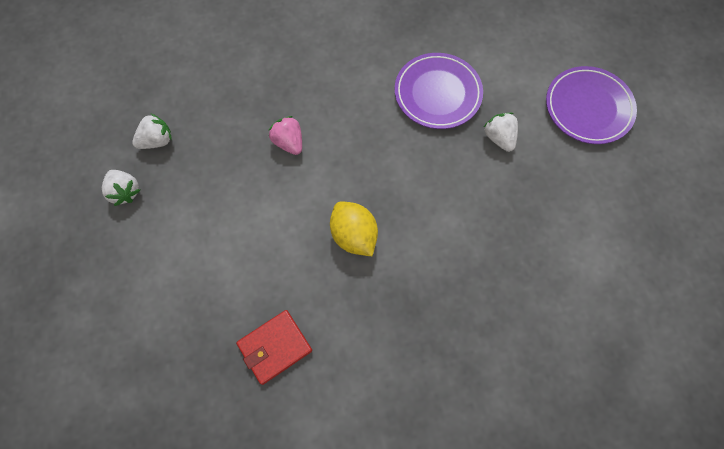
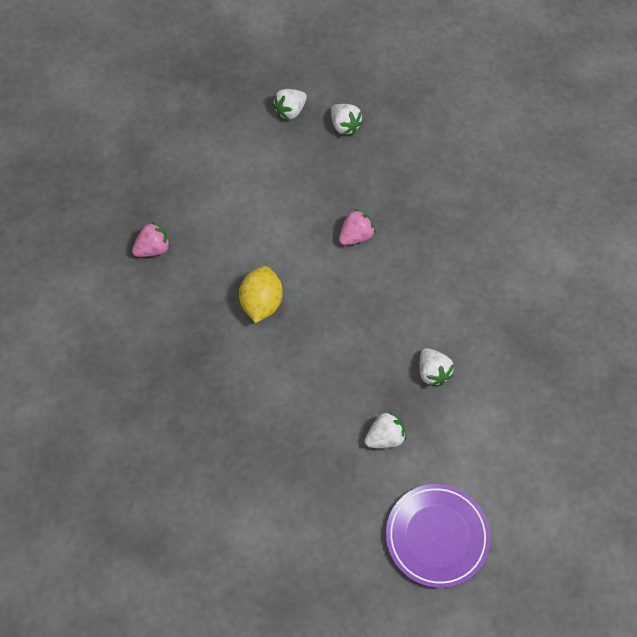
camera: 85 degrees right, 5 degrees down
(275, 347) = (153, 249): red wallet -> pink strawberry
(354, 235) = (261, 303): yellow lemon -> yellow lemon turned 45 degrees counterclockwise
(437, 93) = (433, 372): purple plate -> white strawberry

